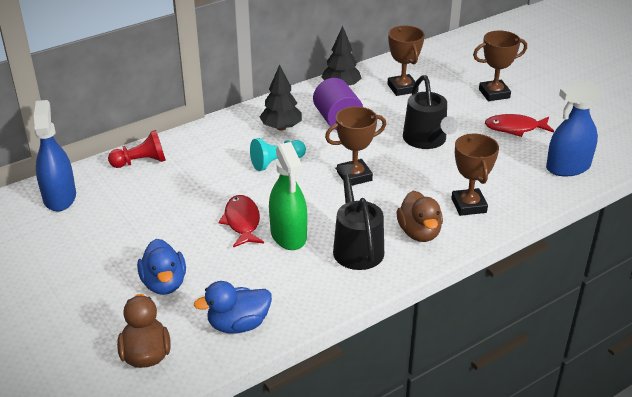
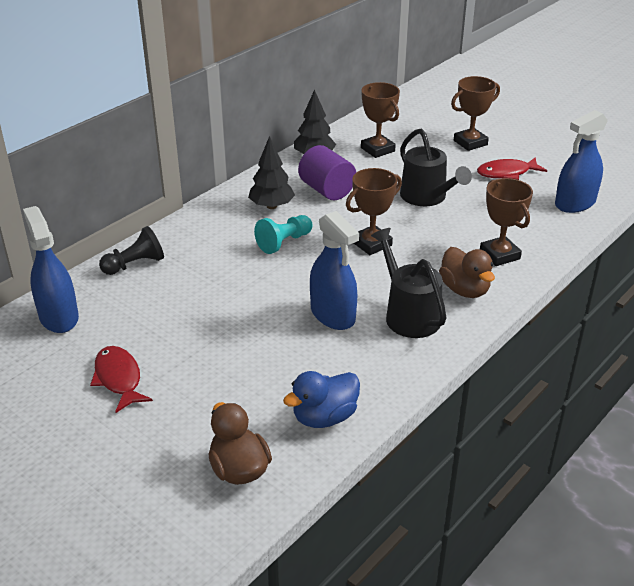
camera: 15 degrees left, 0 degrees up
(141, 162) = (135, 264): red pawn -> black pawn
(164, 284) = (223, 389): blue duck -> none
(242, 222) = (277, 309): red fish -> red fish (119, 379)
(288, 235) = (333, 315): green spray bottle -> blue spray bottle

